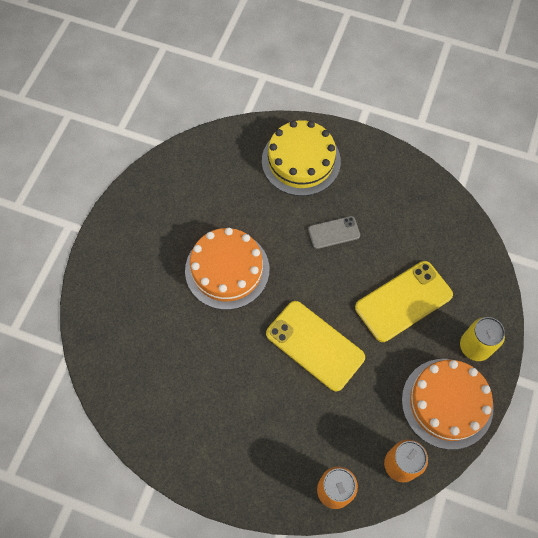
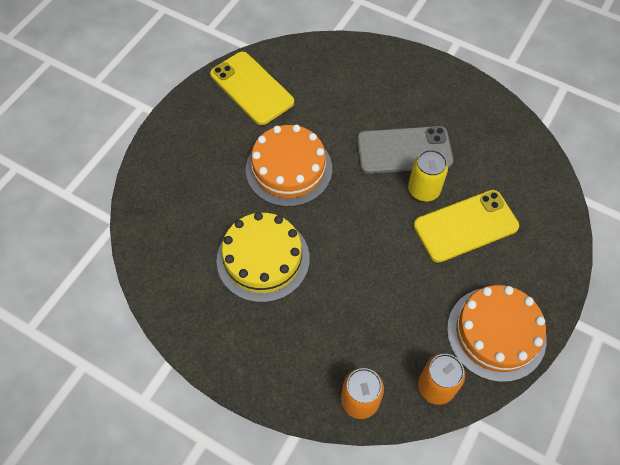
camera: 10 degrees right, 5 degrees down
(301, 161) = (382, 80): yellow cake -> yellow cake (263, 259)
(315, 345) = (365, 254): yellow phone -> yellow phone (252, 88)
(334, 232) = (404, 150): grey phone -> grey phone, size x1.83
(475, 346) = (535, 282): yellow can -> yellow can (423, 190)

